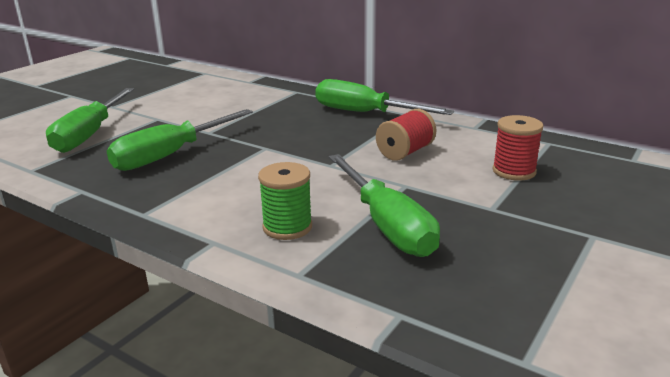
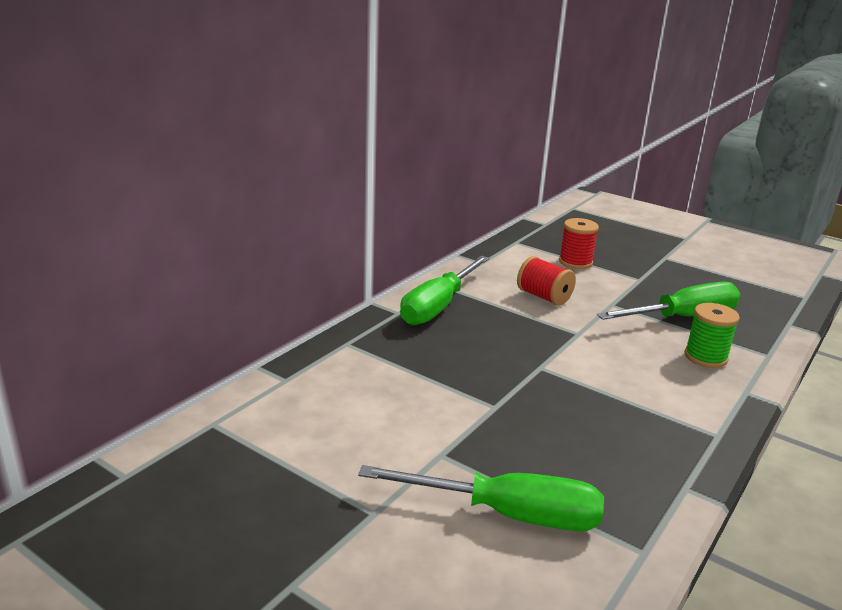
camera: 90 degrees left, 0 degrees up
(171, 155) = (572, 429): green screwdriver -> none

